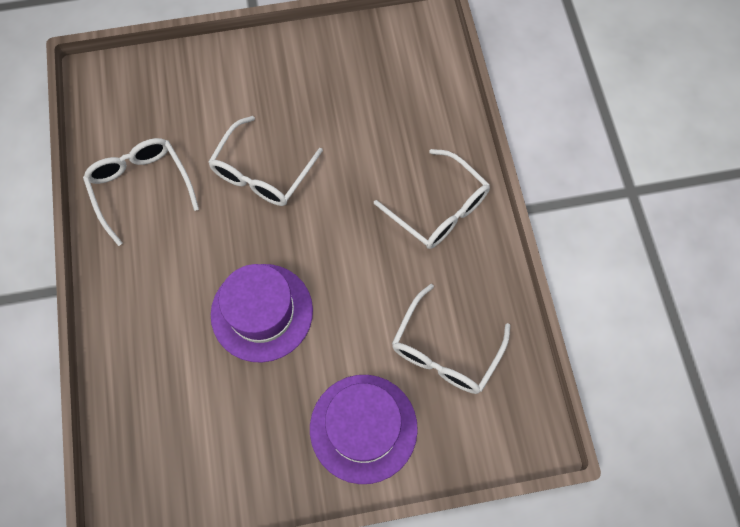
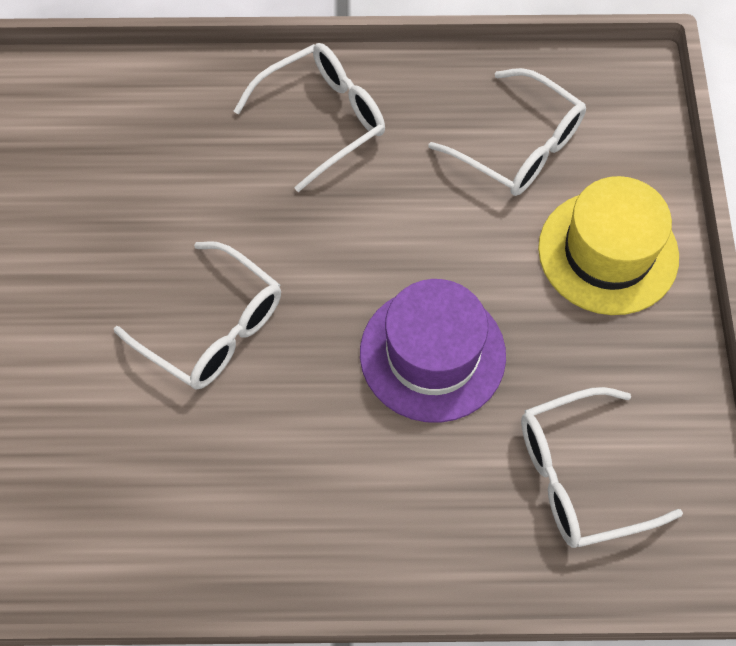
camera: 80 degrees left, 5 degrees down
(141, 187) = (193, 507): white glasses -> white glasses (579, 477)
(363, 428) = (608, 252): purple hat -> yellow hat

